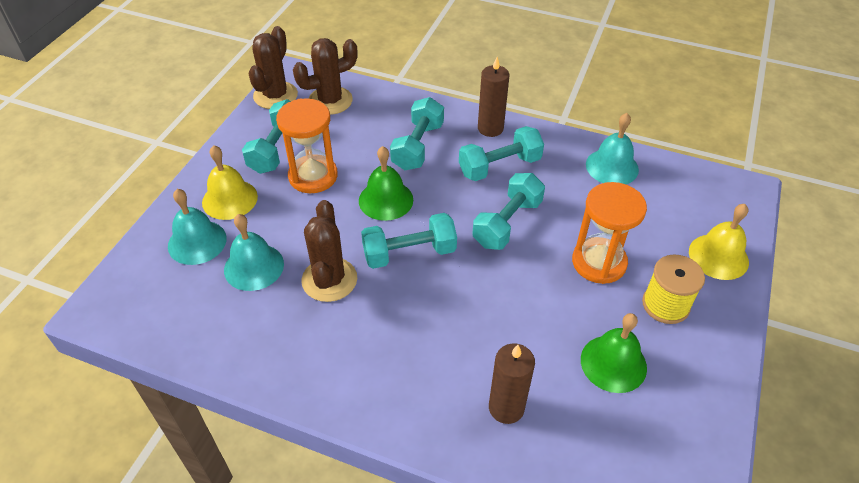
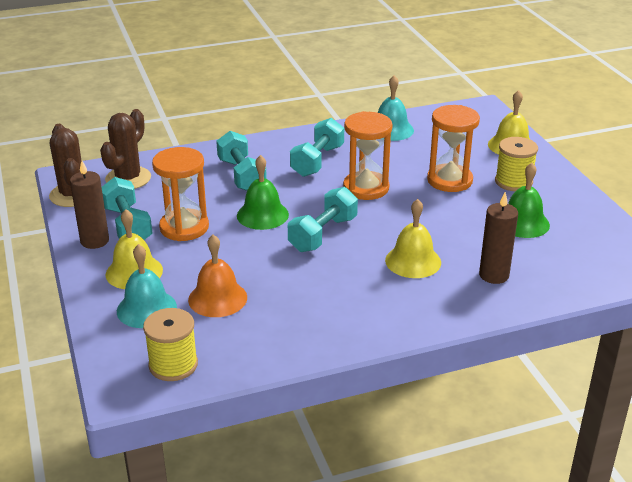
camera: 40 degrees left, 15 degrees down
(151, 311) = (173, 365): none -> yellow spool
(254, 267) = (217, 298): turquoise bell -> orange bell
(329, 280) = (287, 276): brown cactus -> none
(450, 337) = (413, 261): none -> yellow bell
(490, 128) = (280, 143): brown candle -> brown candle (94, 241)
(507, 223) = (366, 188): turquoise dumbbell -> orange hourglass

